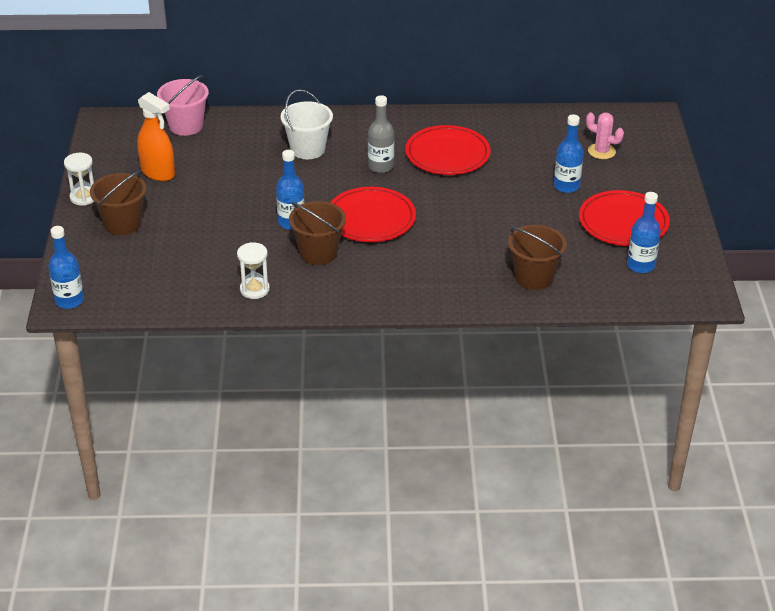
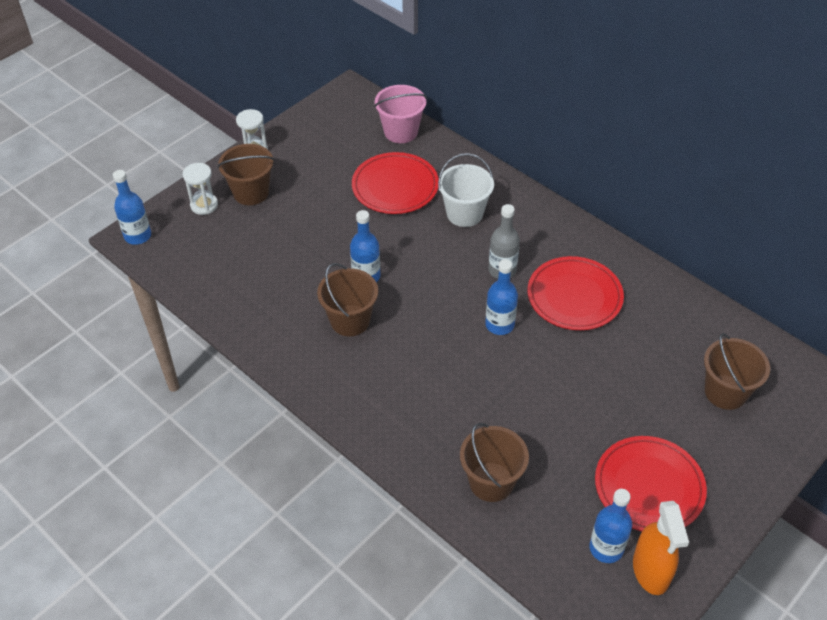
camera: 45 degrees right, 10 degrees up
(158, 173) = (329, 162): orange spray bottle -> orange spray bottle (650, 571)
(254, 289) = (263, 320): white hourglass -> white hourglass (204, 205)
(371, 218) = (430, 317): red plate -> red plate (395, 186)
(566, 186) = (643, 406): blue bottle -> blue bottle (499, 325)
(601, 151) = (725, 392): pink cactus -> brown bucket

